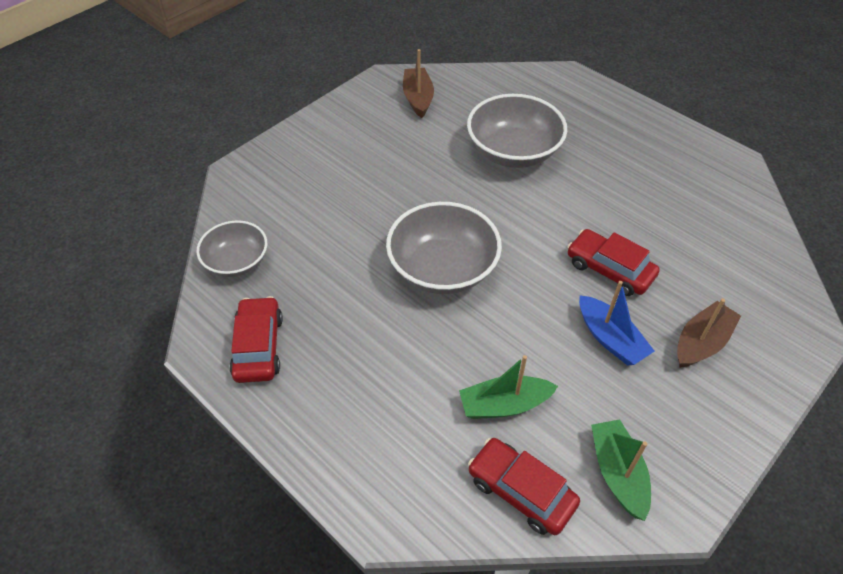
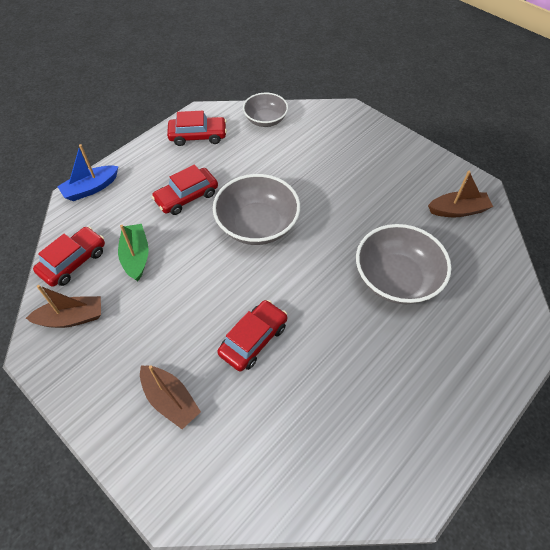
camera: 90 degrees right, 5 degrees up
(390, 351) = (186, 197): none -> red car
(610, 338) = (182, 329): blue boat -> blue boat (91, 188)
(617, 473) = (71, 318): green boat -> brown boat

